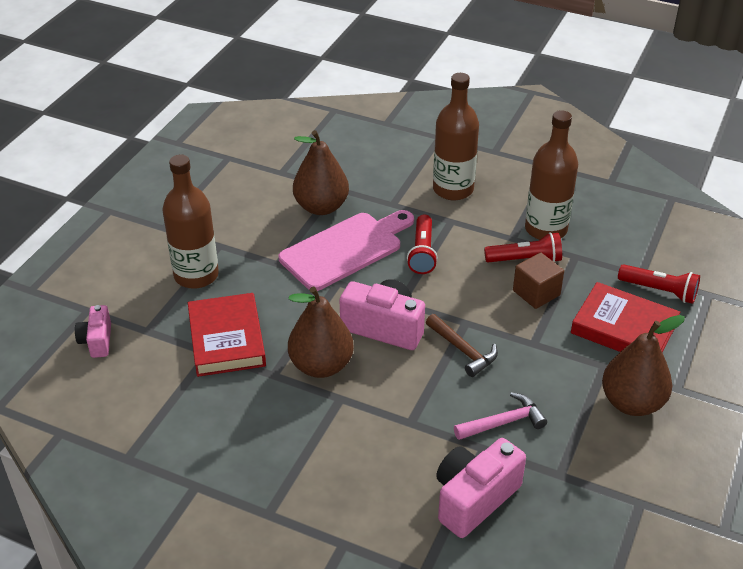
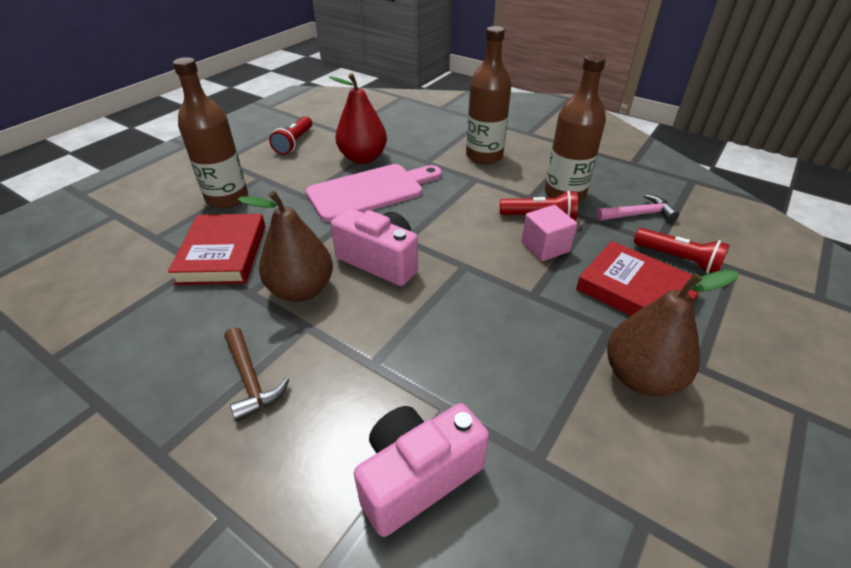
camera: 10 degrees right, 0 degrees up
(97, 341) = (104, 241): pink camera -> none
(321, 207) = (363, 158): brown pear -> red pear
(422, 253) = (441, 201): red flashlight -> red flashlight (294, 143)
(463, 350) = (454, 293): brown hammer -> brown hammer (250, 380)
(503, 422) = (480, 379): pink hammer -> pink hammer (638, 214)
(536, 293) = (545, 247): brown cube -> pink cube

